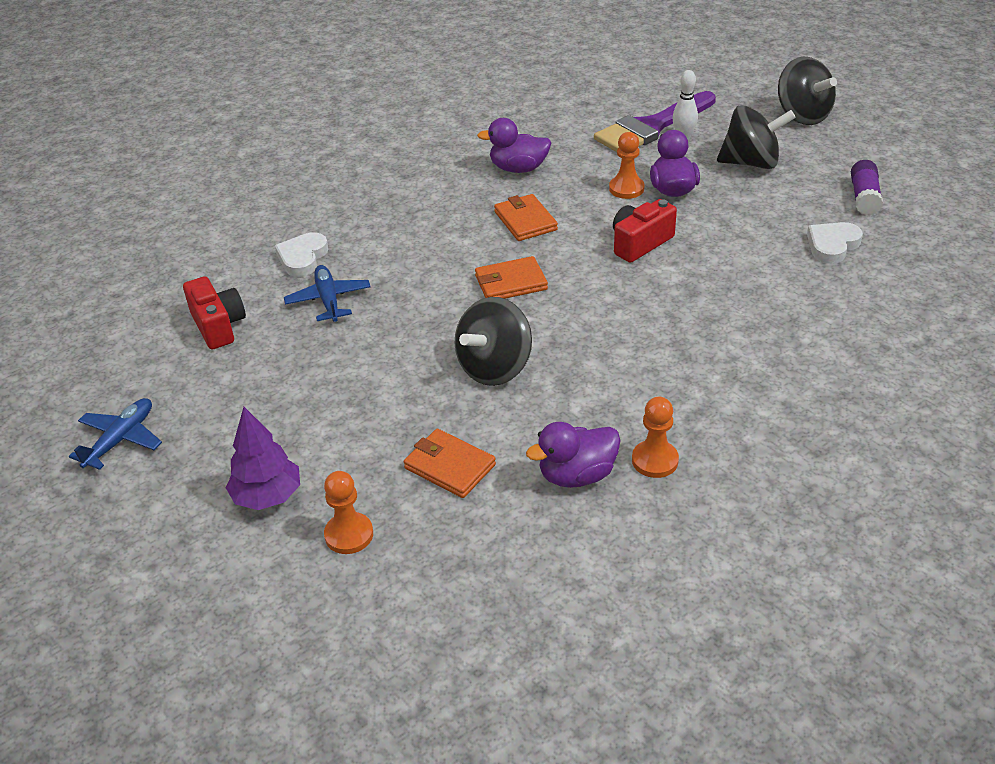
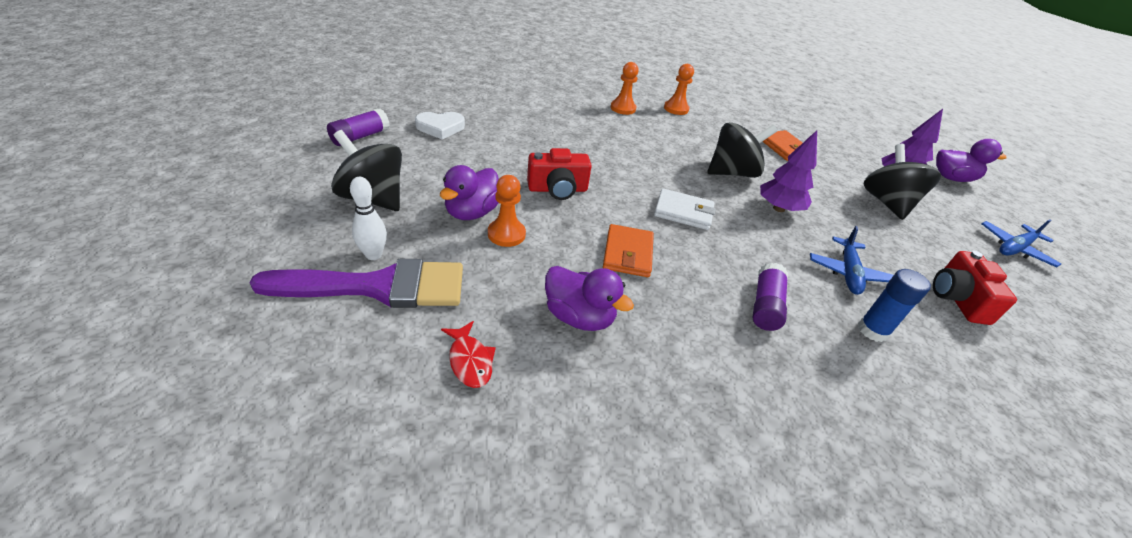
camera: 155 degrees left, 0 degrees up
(302, 258) = (872, 330): white heart -> blue glue stick
(349, 535) = (848, 149): orange pawn -> orange pawn (623, 108)
(394, 236) = (765, 306): none -> purple glue stick
(418, 342) = (778, 208): none -> purple tree
(511, 283) = (683, 212): orange wallet -> white wallet
(554, 125) = (470, 360): none -> red fish
(577, 475) = (719, 120): purple duck -> purple duck (952, 178)
(802, 116) = (237, 212): black spinning top -> black spinning top (886, 203)

